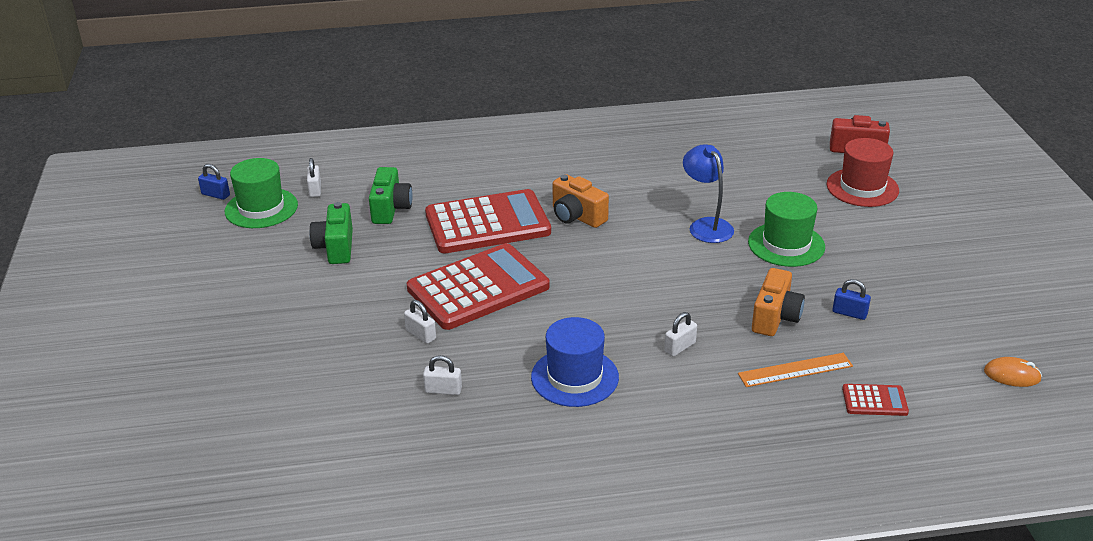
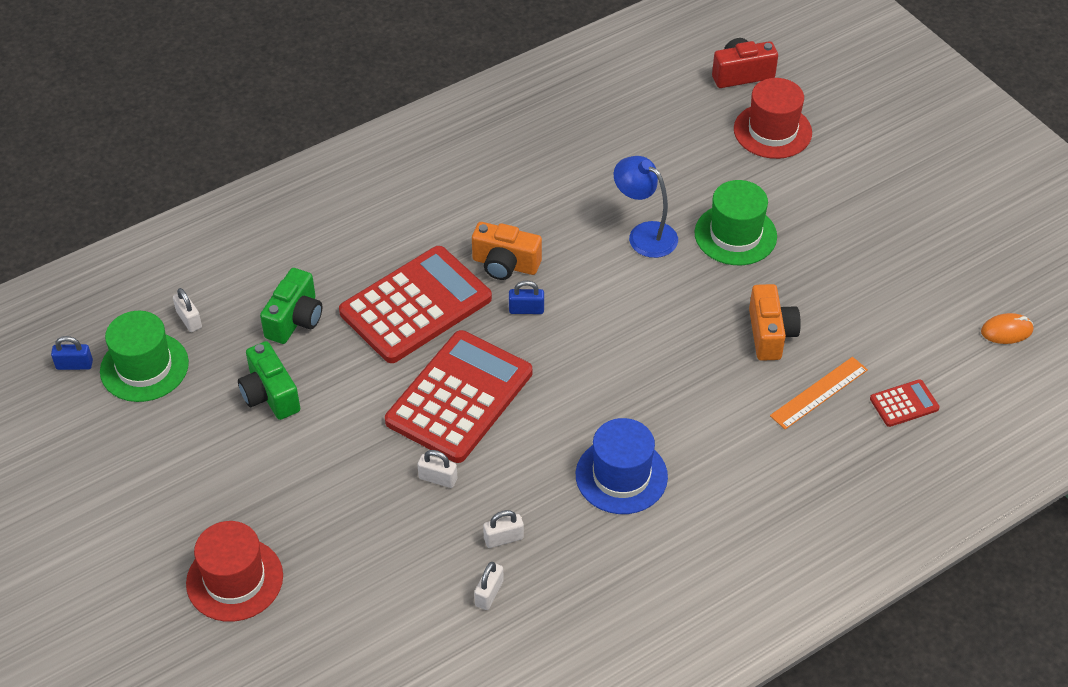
camera: 25 degrees left, 15 degrees up
(214, 352) = (234, 579): none -> red hat
(390, 209) = (295, 319): green camera -> green camera turned 45 degrees clockwise
(680, 347) = (700, 403): white padlock -> white padlock (489, 593)
(849, 313) = (835, 305): blue padlock -> blue padlock (526, 309)

